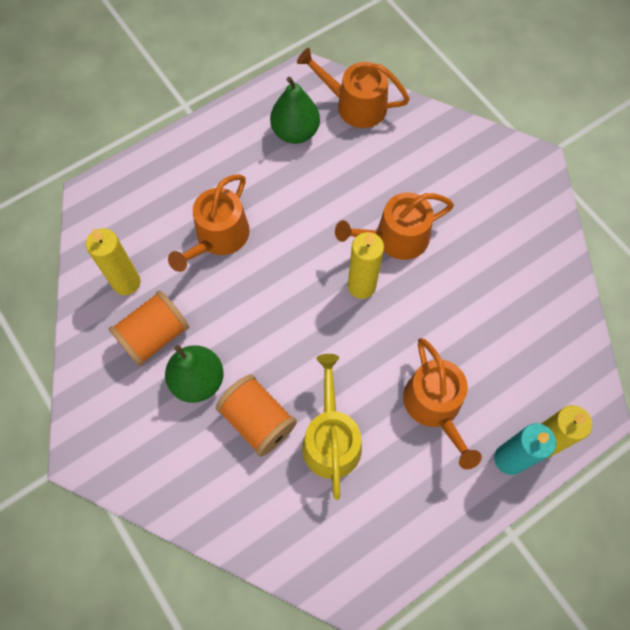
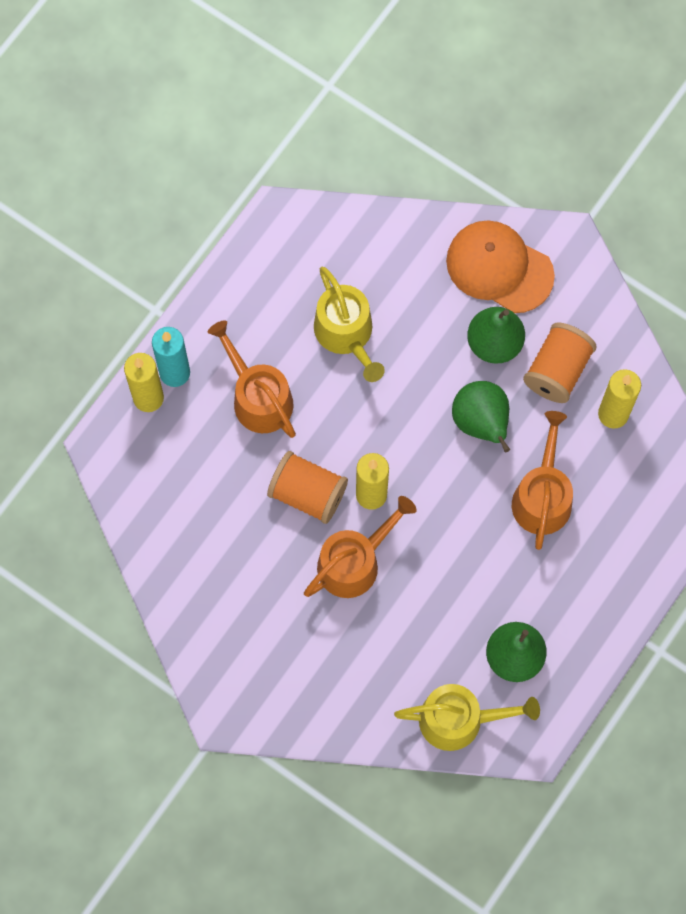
camera: 160 degrees right, 5 degrees up
(159, 453) = (499, 268): none -> orange cap
(242, 314) = (481, 423): none -> green pear
(258, 420) = (421, 326): orange spool -> orange spool (307, 493)
(355, 105) = (459, 719): orange watering can -> yellow watering can

